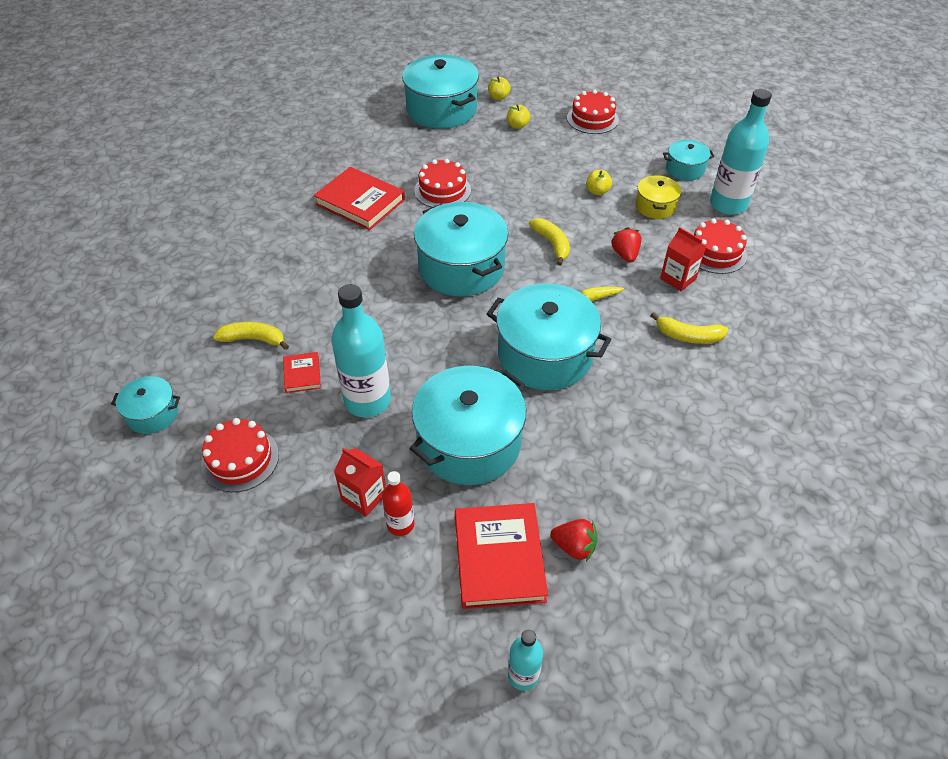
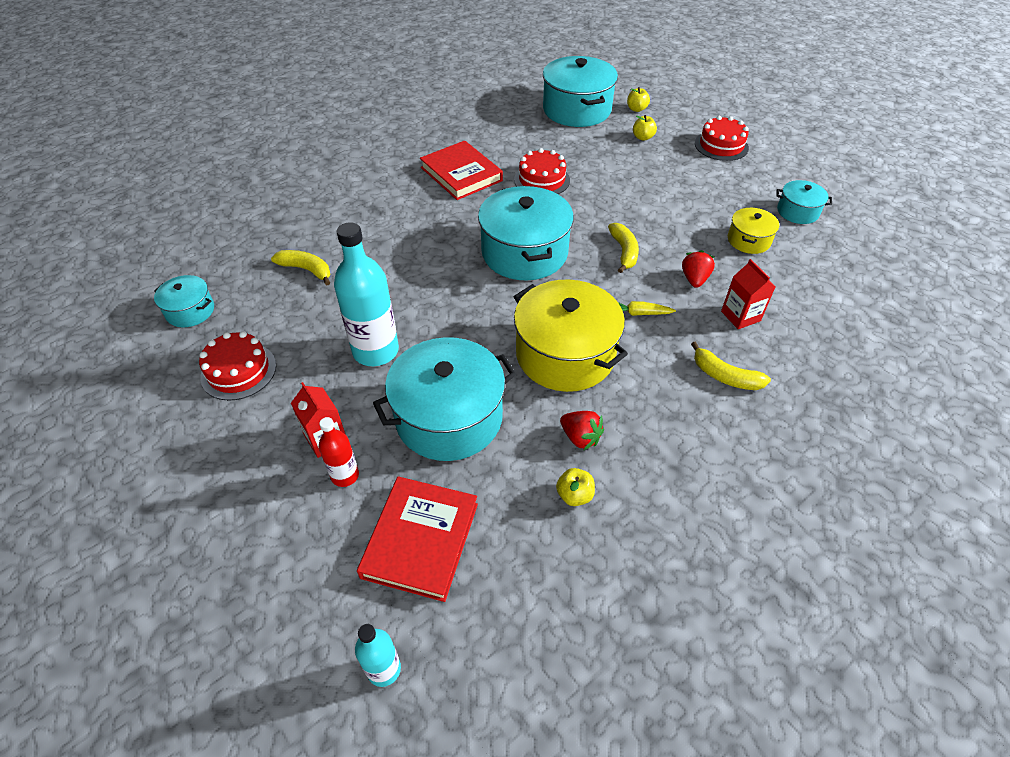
camera: 20 degrees right, 0 degrees up
(302, 374) = (331, 311): red book -> none
(545, 355) = (565, 354): turquoise pot -> yellow pot
(574, 546) = (501, 554): red strawberry -> red strawberry (580, 437)
(597, 191) = (694, 213): yellow apple -> yellow apple (574, 495)
(715, 252) = (794, 300): red cake -> none
(728, 204) = (830, 256): turquoise bottle -> none

